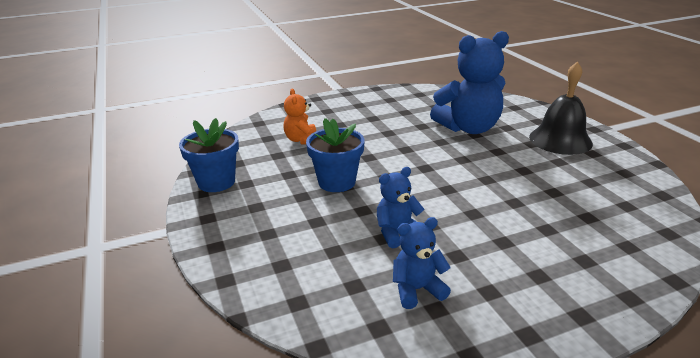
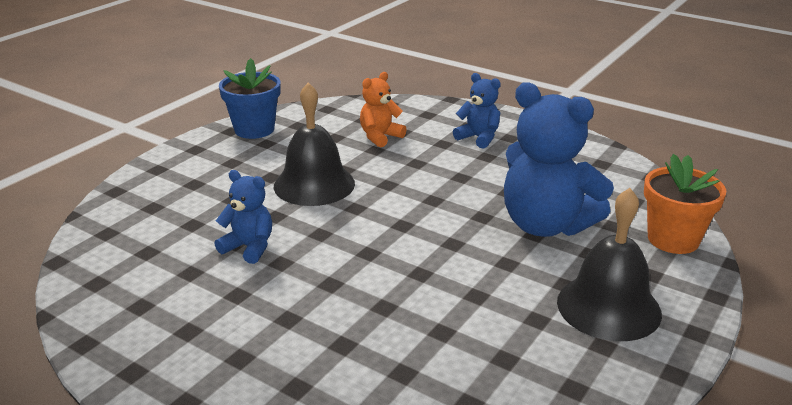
camera: 55 degrees right, 0 degrees up
(337, 182) = (314, 184): blue flower pot -> black bell
(417, 289) = (162, 286): blue teddy bear -> blue teddy bear (478, 138)
(511, 105) = (673, 239): none -> orange flower pot

